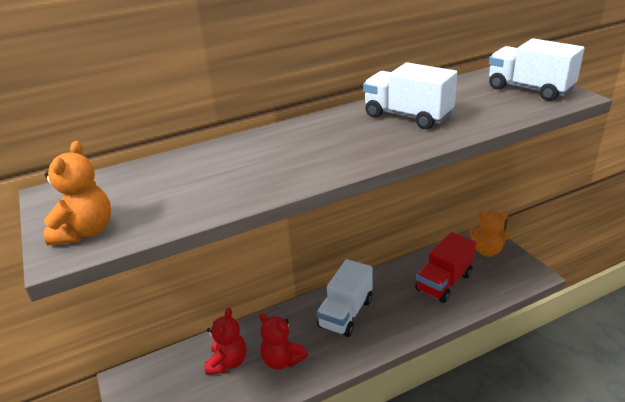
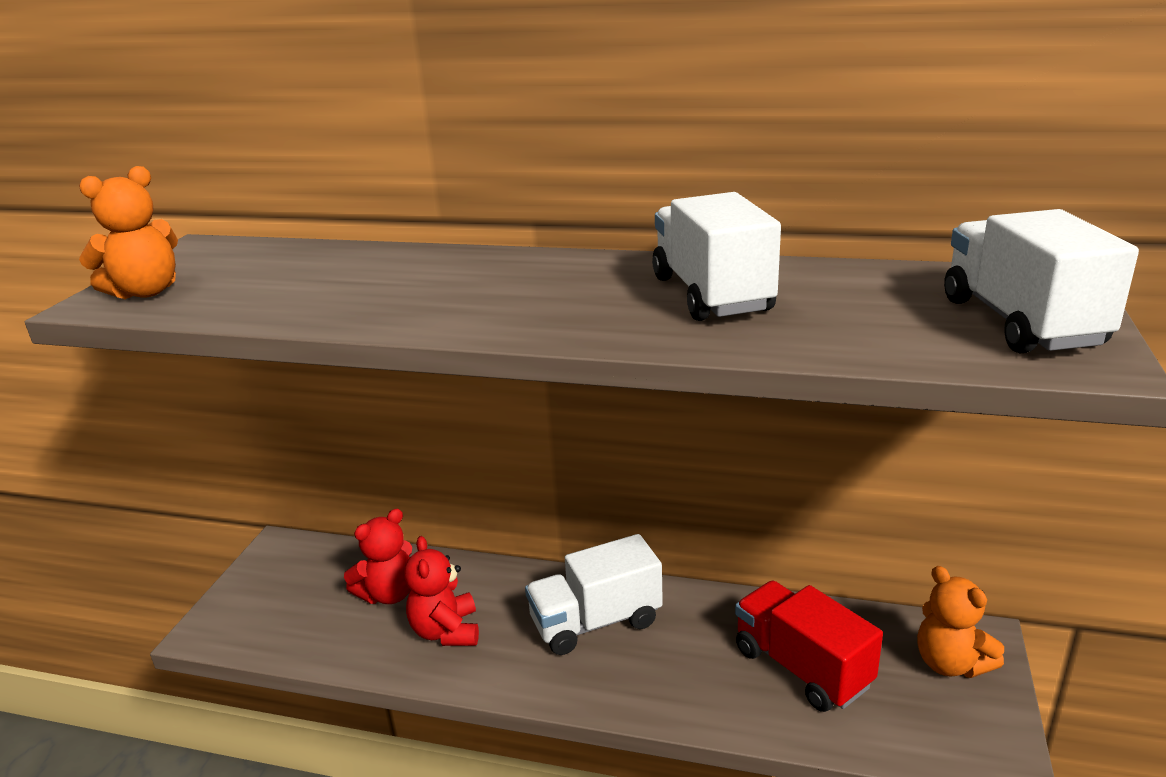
camera: 40 degrees right, 5 degrees down
(444, 282) = (802, 667): red truck -> red truck turned 60 degrees clockwise

